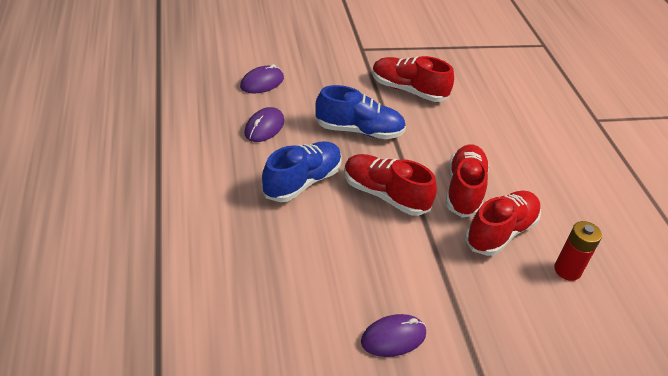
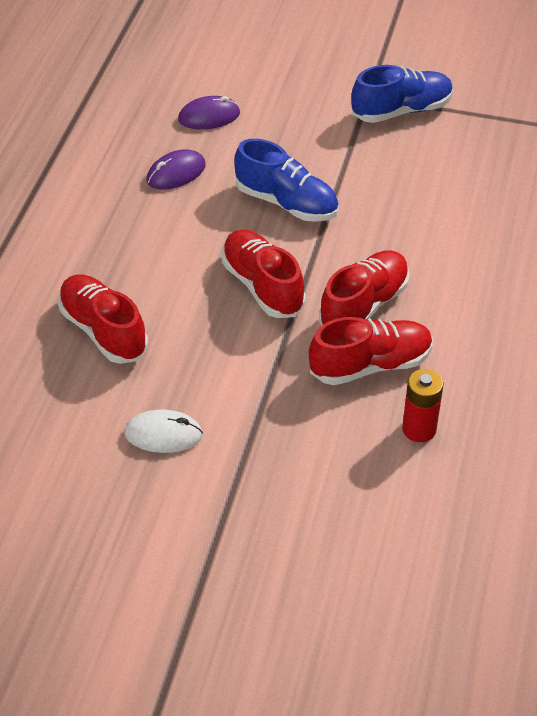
camera: 30 degrees right, 5 degrees up
(302, 182) = (177, 247): blue shoe -> blue shoe (401, 111)
(393, 337) = (163, 434): purple mouse -> white mouse
(408, 90) = (388, 165): red shoe -> red shoe (103, 331)

